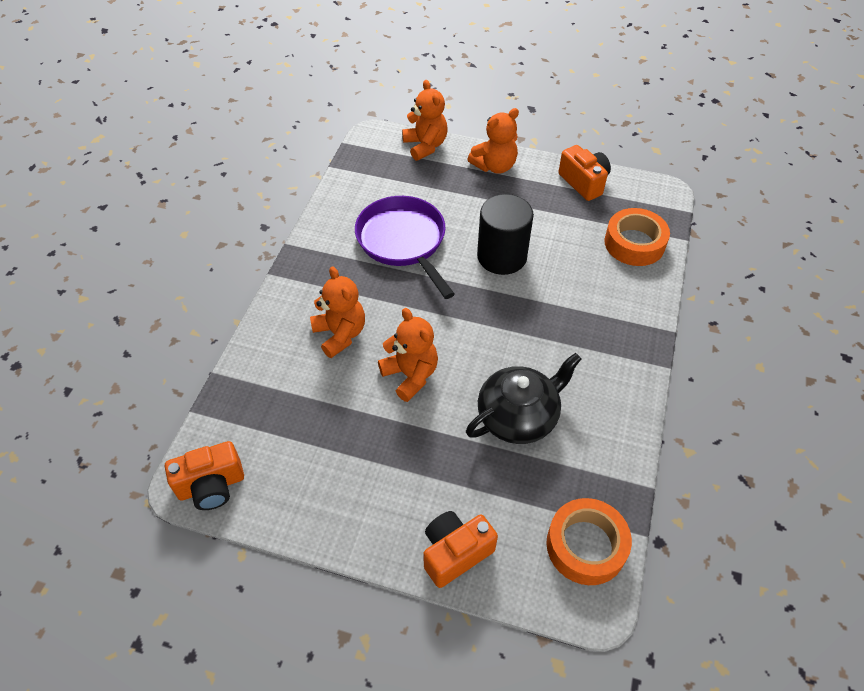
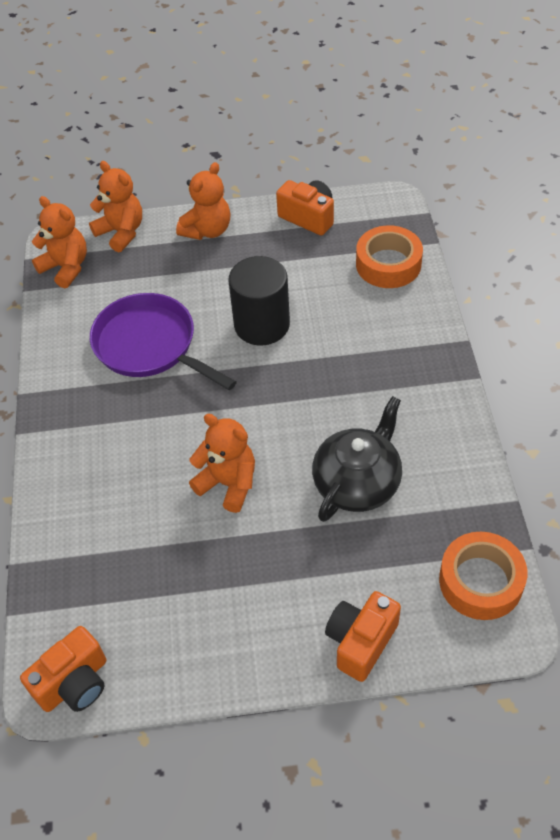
camera: 20 degrees left, 0 degrees up
(340, 334) = (132, 469): orange teddy bear -> orange teddy bear (66, 267)

